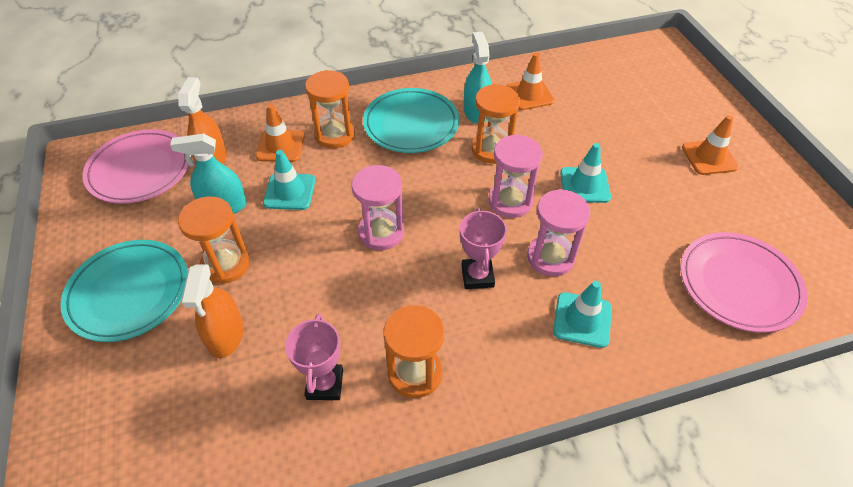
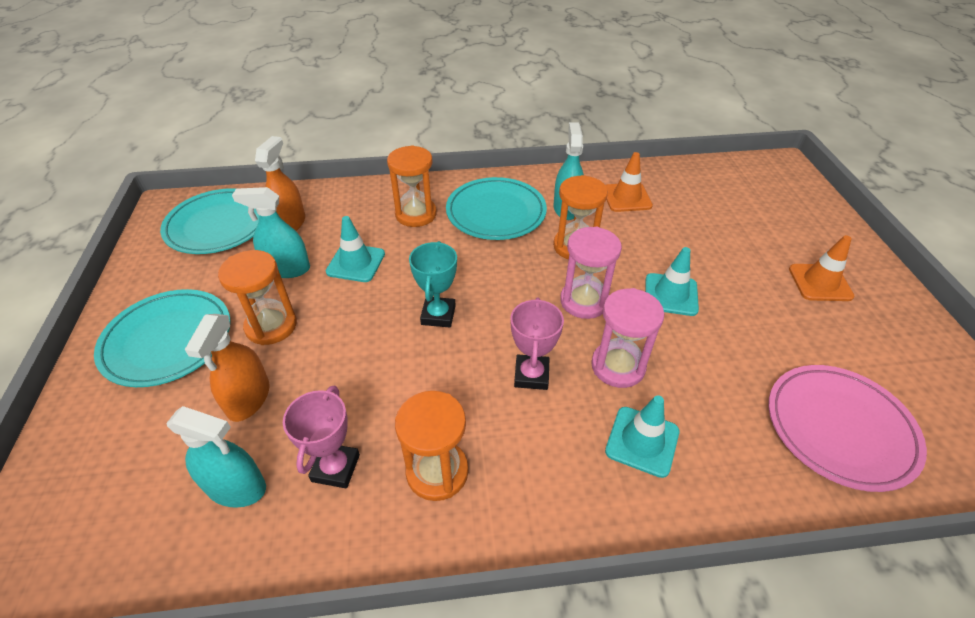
camera: 10 degrees right, 5 degrees down
(140, 170) = (218, 225): pink plate -> turquoise plate
(240, 415) = (236, 487): none -> turquoise spray bottle
(280, 146) = (359, 219): orange traffic cone -> none
(381, 232) = (438, 315): pink hourglass -> turquoise trophy

